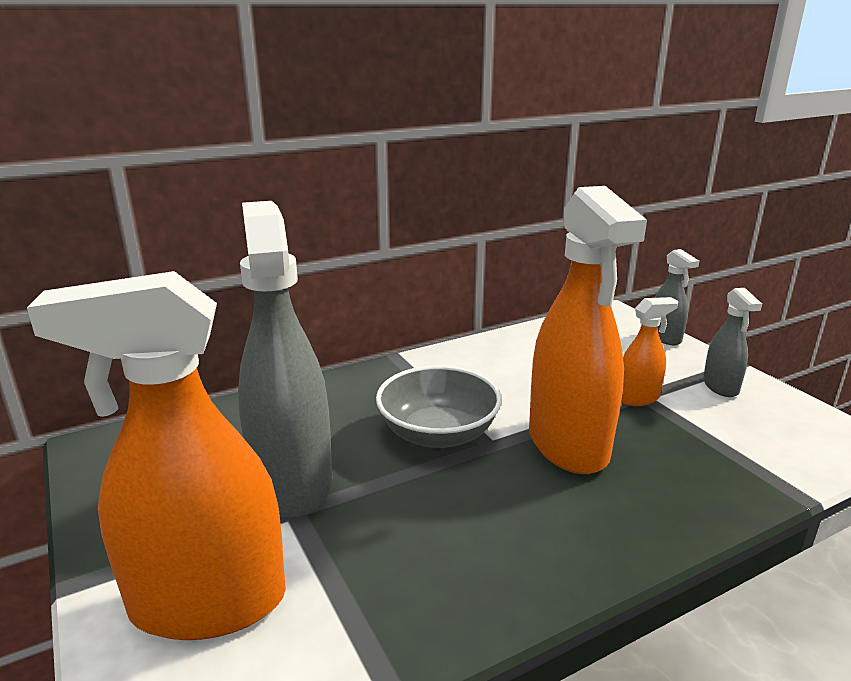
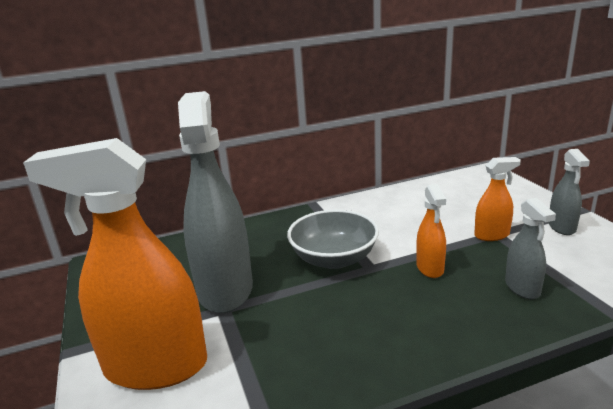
camera: 10 degrees right, 0 degrees up
(568, 444) = (430, 268): orange spray bottle -> orange spray bottle, size x0.47
(665, 337) = (524, 190): grey spray bottle -> grey spray bottle (522, 288)

